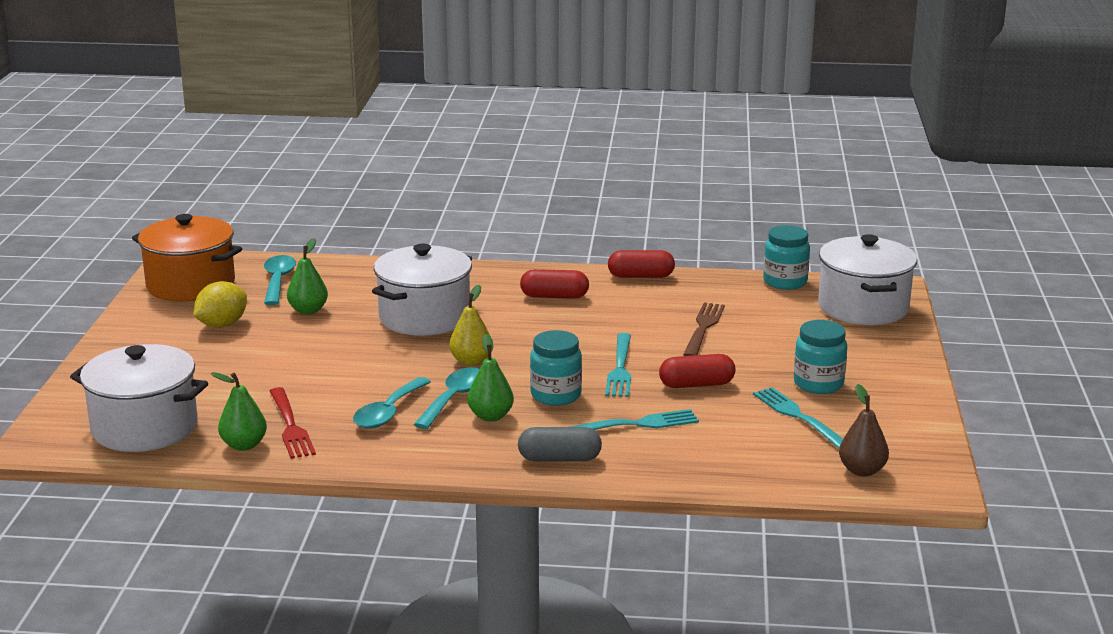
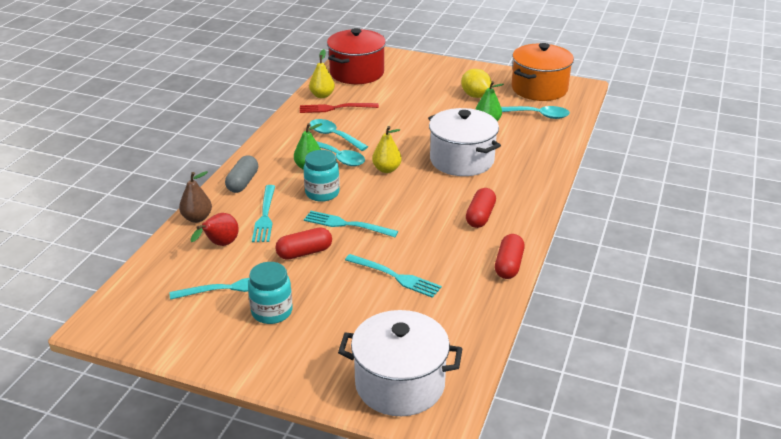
camera: 105 degrees right, 10 degrees up
(144, 428) = (357, 73): white pot -> red pot
(244, 445) = (322, 95): green pear -> yellow pear
(696, 384) = (304, 252): red capsule -> red capsule turned 60 degrees clockwise
(703, 328) = (396, 277): brown fork -> turquoise fork
(720, 442) = (220, 245): none -> red pear
(785, 282) = (473, 348): turquoise jar -> none
(862, 470) = (141, 296): brown pear -> brown pear (197, 218)

